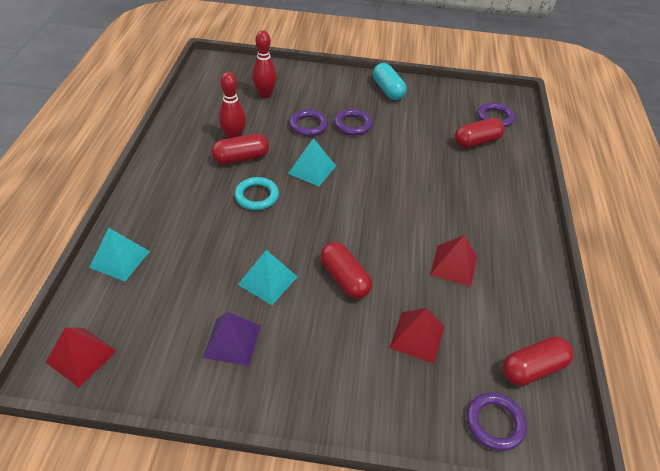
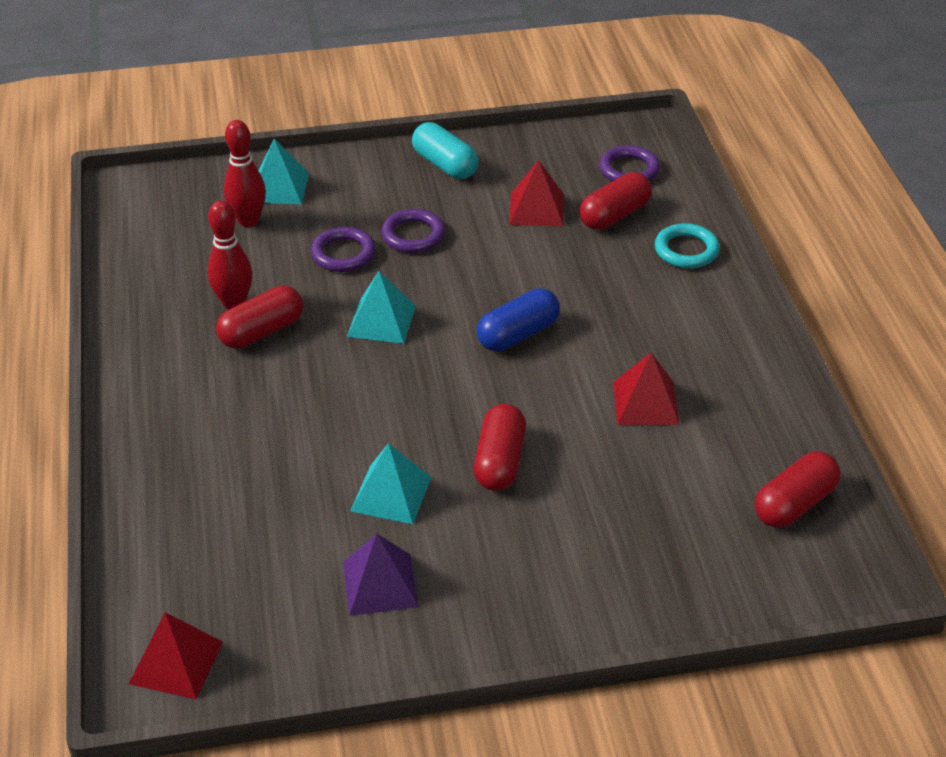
camera: 15 degrees left, 5 degrees down
(120, 259) = (155, 525): turquoise pyramid -> turquoise pyramid (279, 187)
(257, 196) = (315, 382): turquoise ring -> turquoise ring (686, 250)
(344, 278) = (499, 462): red capsule -> red capsule turned 60 degrees clockwise
(389, 199) = (518, 334): none -> blue capsule
(417, 337) = (630, 508): red pyramid -> red pyramid (536, 209)
(494, 423) = (767, 580): purple ring -> none

